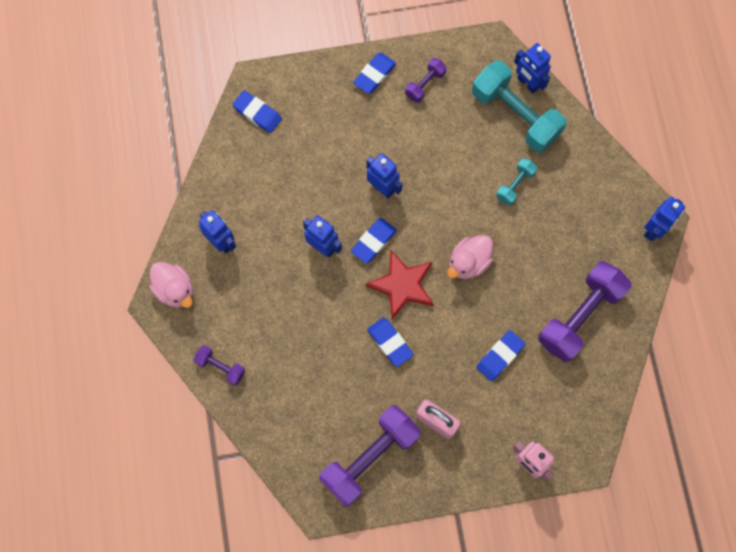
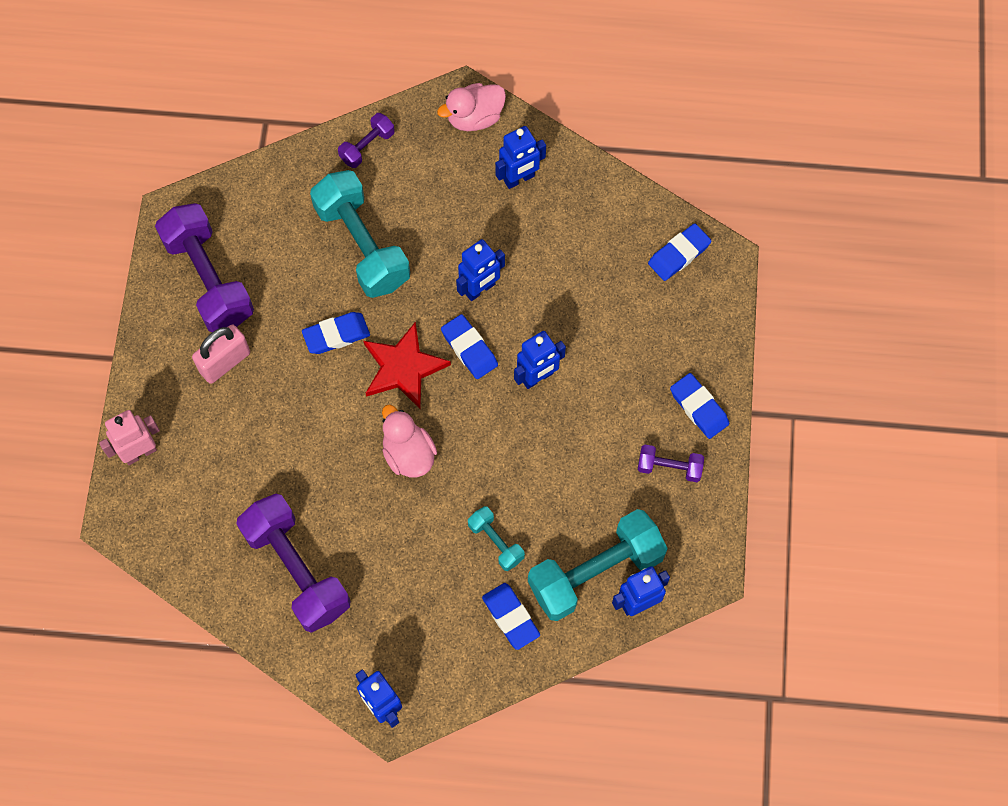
camera: 105 degrees right, 5 degrees down
(309, 345) = (362, 245): none -> turquoise dumbbell
(425, 84) = (669, 467): purple dumbbell -> purple dumbbell turned 45 degrees counterclockwise
(500, 356) = (278, 457): blue eraser -> blue eraser (510, 617)

